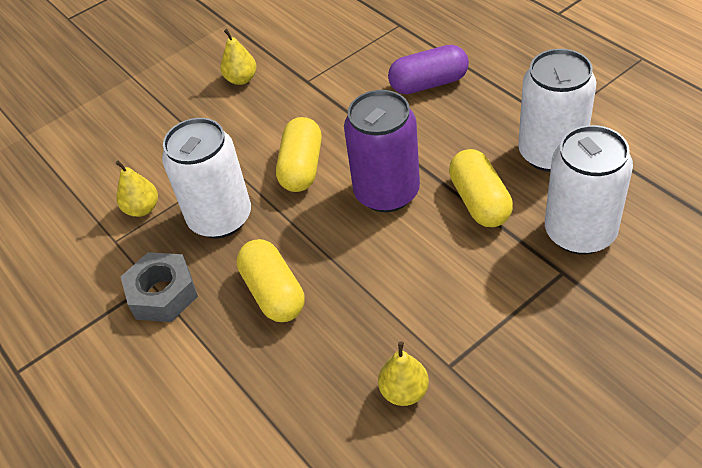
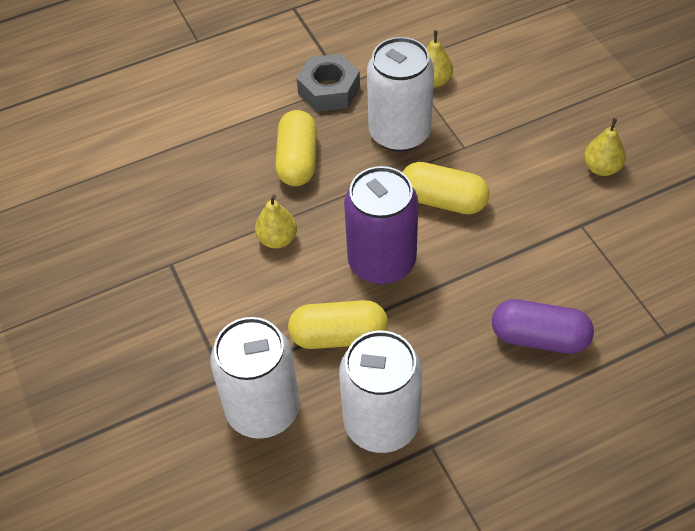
camera: 100 degrees right, 5 degrees up
(274, 293) = (297, 160): yellow capsule -> yellow capsule turned 75 degrees counterclockwise
(404, 391) = (162, 229): yellow pear -> yellow pear (277, 239)
(429, 84) = (539, 338): purple capsule -> purple capsule turned 75 degrees counterclockwise

